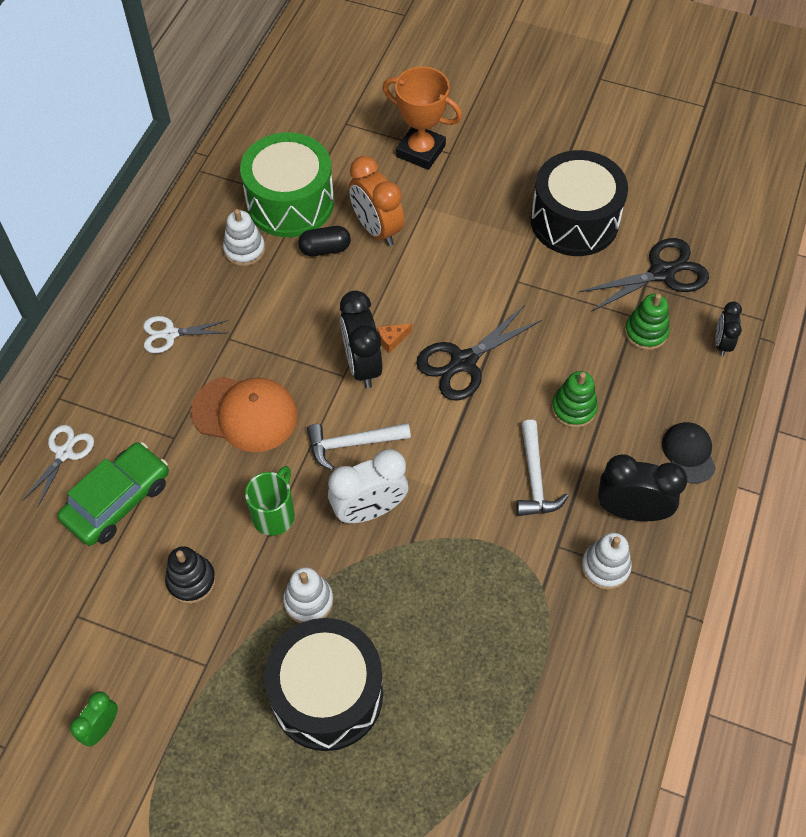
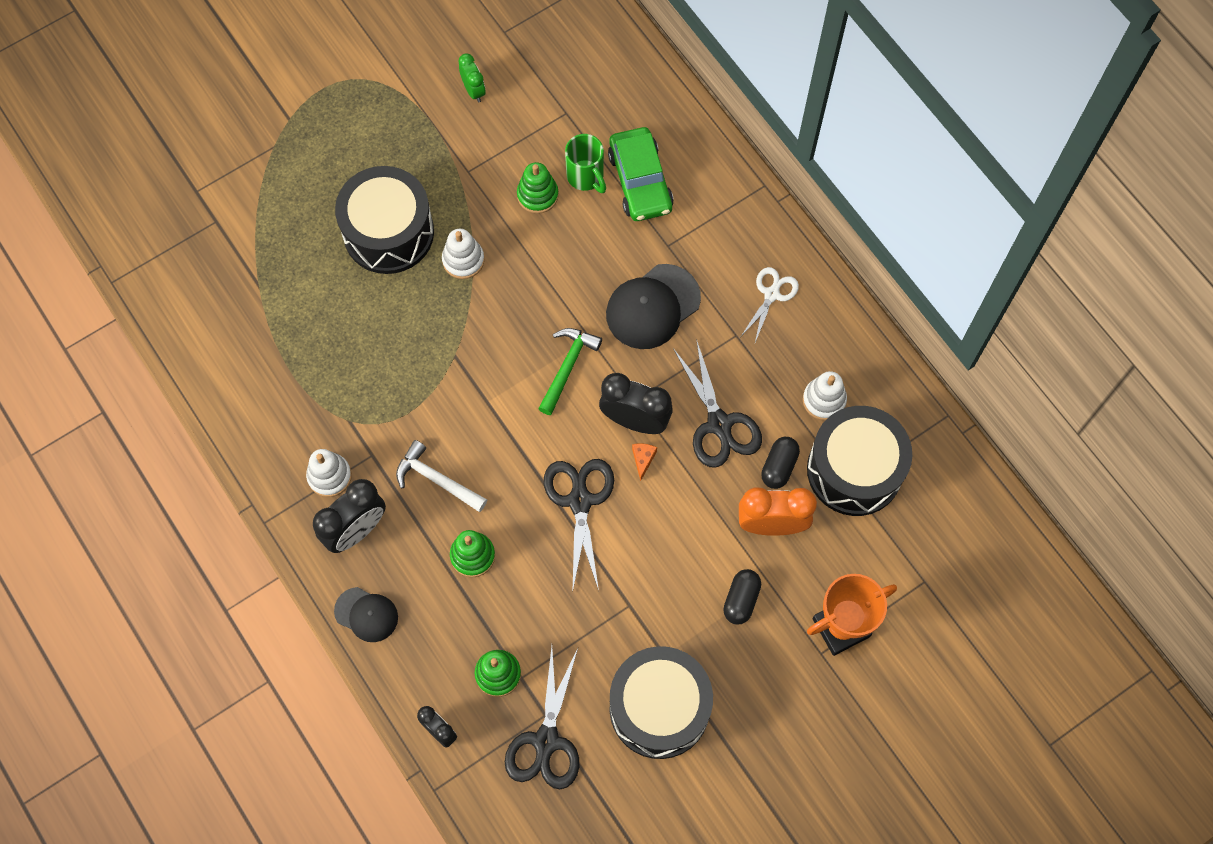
camera: 125 degrees right, 10 degrees up
(64, 453) = (709, 166): white scissors -> none
(191, 581) = (537, 195): black stacking toy -> green stacking toy
(245, 414) = (652, 307): orange cap -> black cap
(274, 514) = (548, 277): green mug -> green mug (586, 177)
(290, 202) = (854, 470): green drum -> black drum
(319, 306) = (719, 424): none -> black scissors
(352, 444) = (567, 367): white hammer -> green hammer
(369, 510) = (502, 343): white clock -> none
(451, 216) = (741, 600): none -> black capsule

